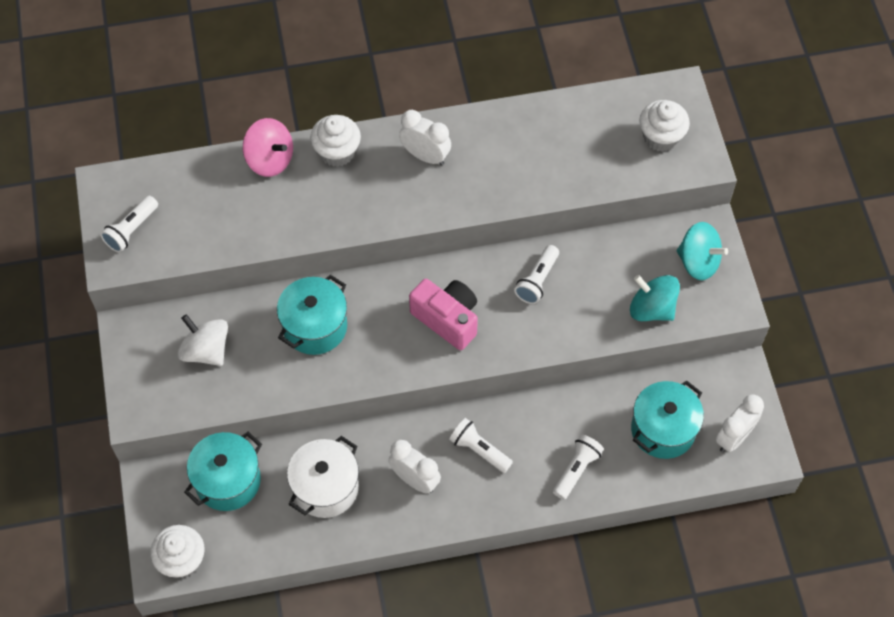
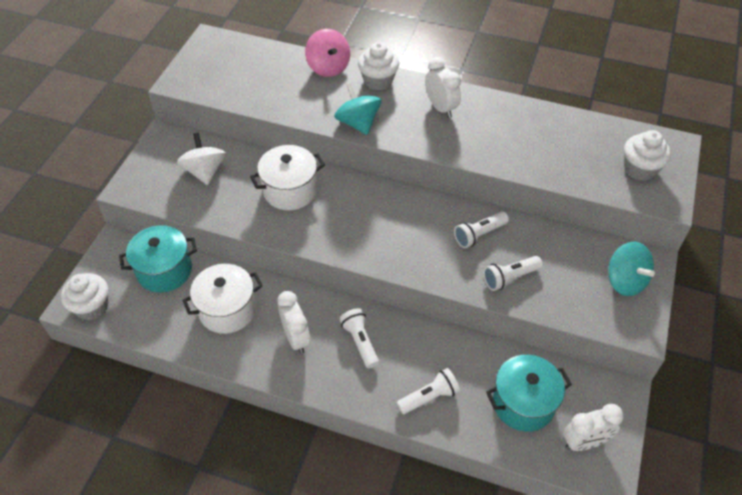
camera: 30 degrees right, 10 degrees down
(131, 230) = (205, 70): white flashlight -> white flashlight (510, 277)
(315, 326) = (290, 190): turquoise pot -> white pot
(447, 319) = (390, 229): pink camera -> none
(652, 308) = (563, 297): turquoise spinning top -> turquoise spinning top (358, 123)

